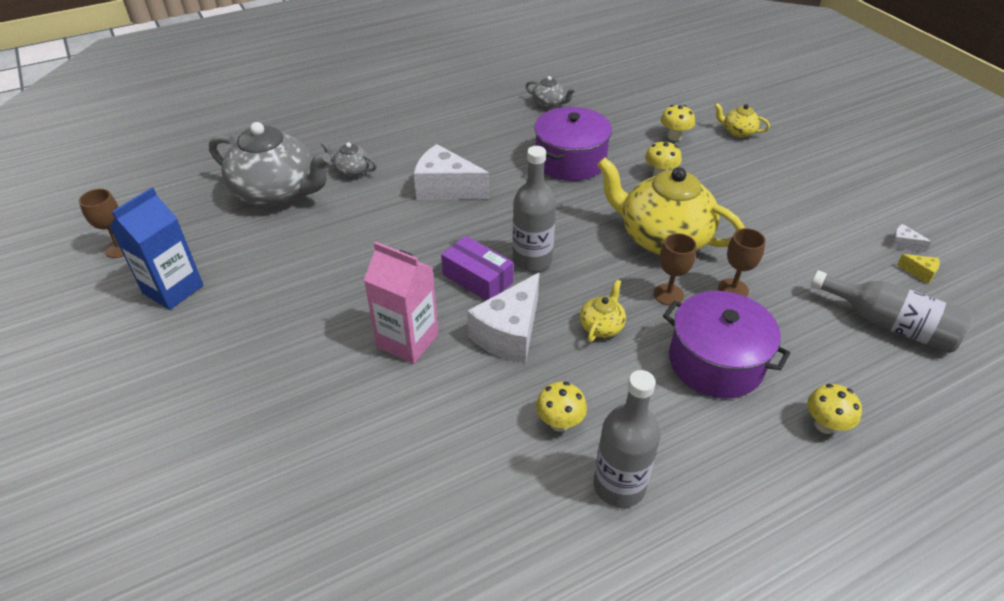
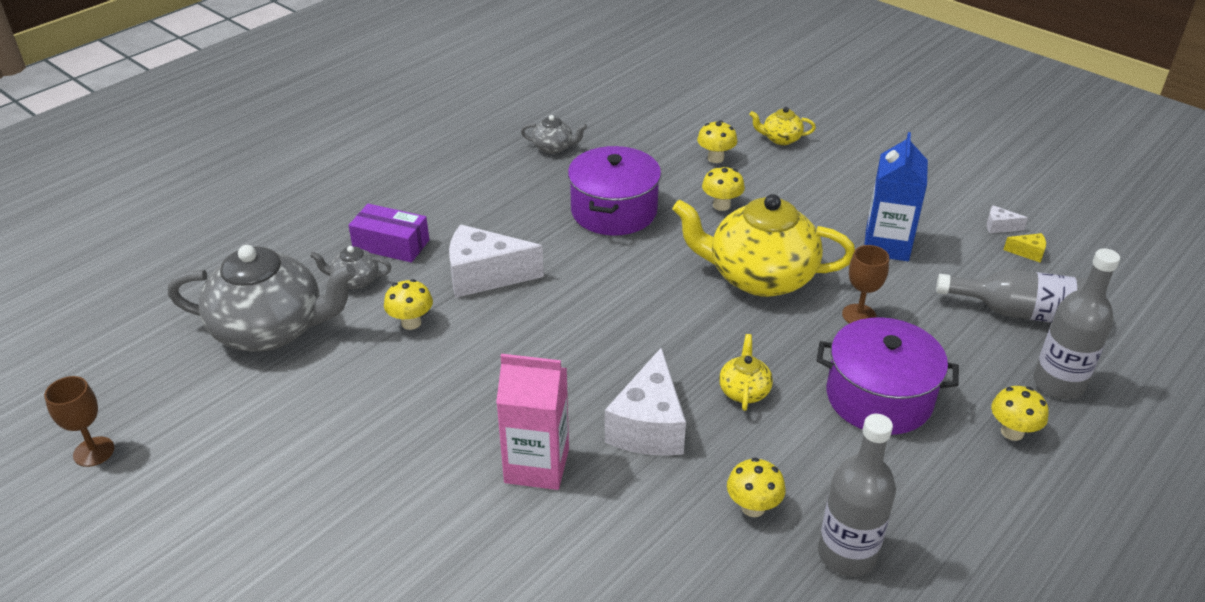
camera: 20 degrees left, 5 degrees down
(173, 289) = (202, 484): blue carton -> blue carton (887, 245)
(374, 210) = (411, 323): none -> yellow mushroom
(477, 278) = (579, 373): purple box -> purple box (391, 244)
(532, 260) = (630, 336): grey bottle -> grey bottle (1058, 384)
(668, 294) = (796, 338): brown goblet -> none

